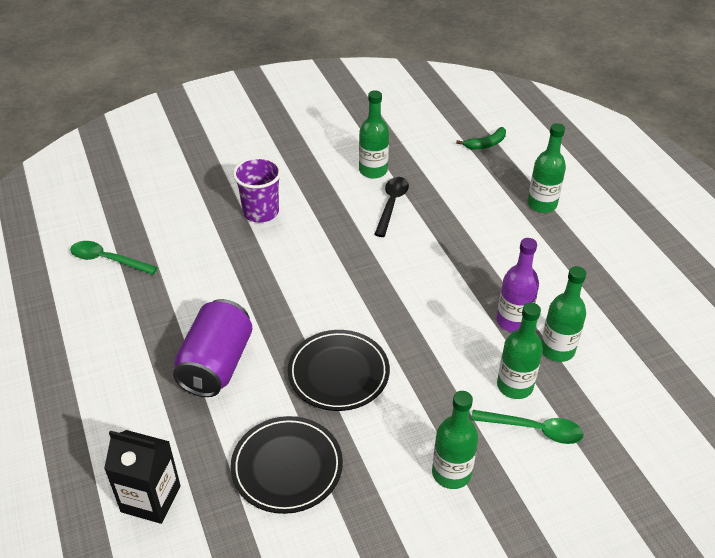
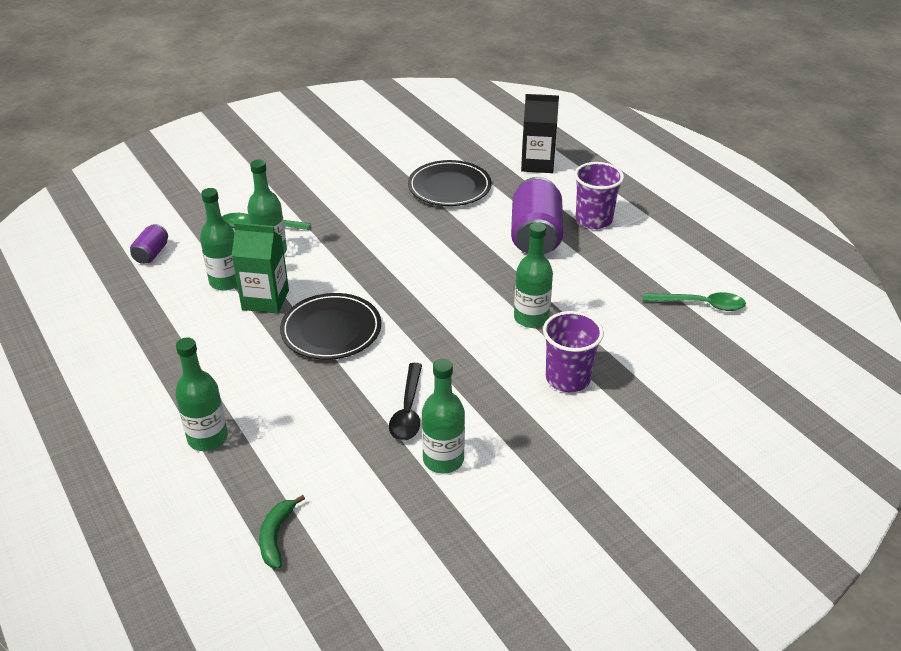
camera: 170 degrees right, 5 degrees down
(138, 380) = (593, 220): none -> purple cup
(338, 373) = (427, 243): black plate -> black plate (331, 330)
(451, 473) = (326, 197): green bottle -> green bottle (531, 318)
(486, 144) = (276, 536): green banana -> green banana turned 45 degrees counterclockwise
(513, 321) = (265, 300): purple bottle -> green carton
(651, 402) = (151, 254): none -> purple can

